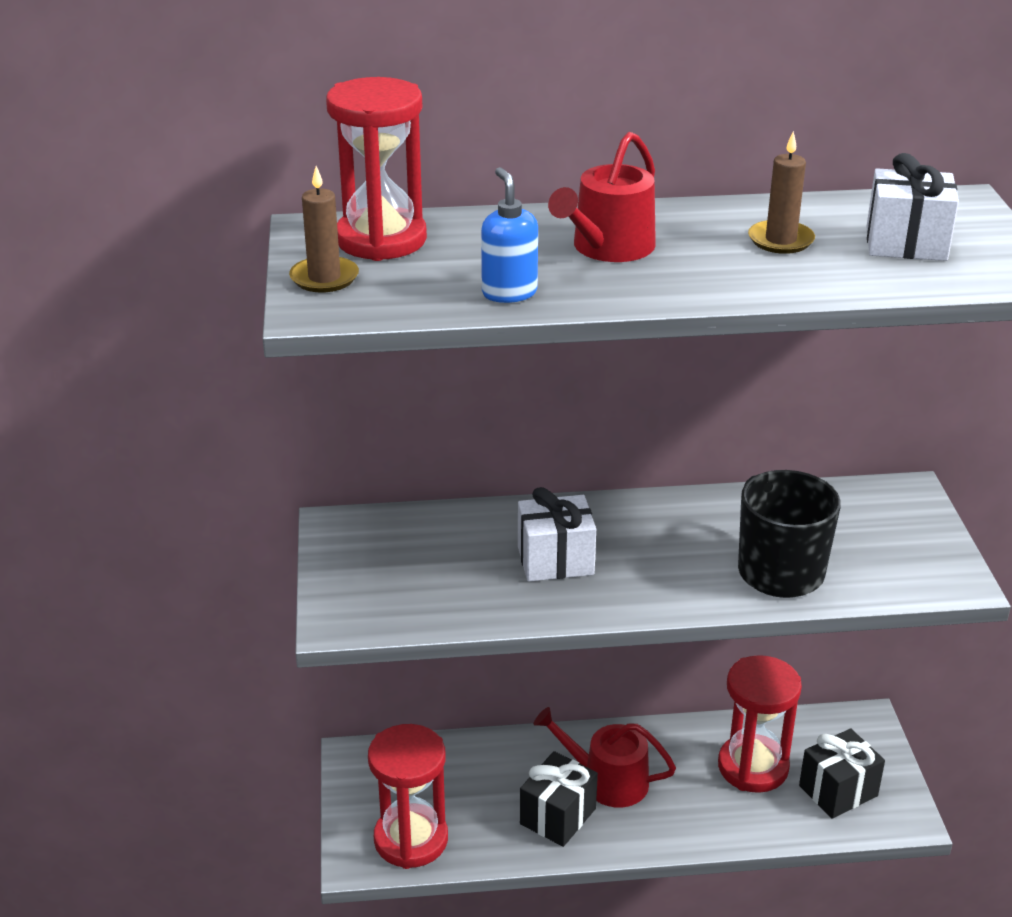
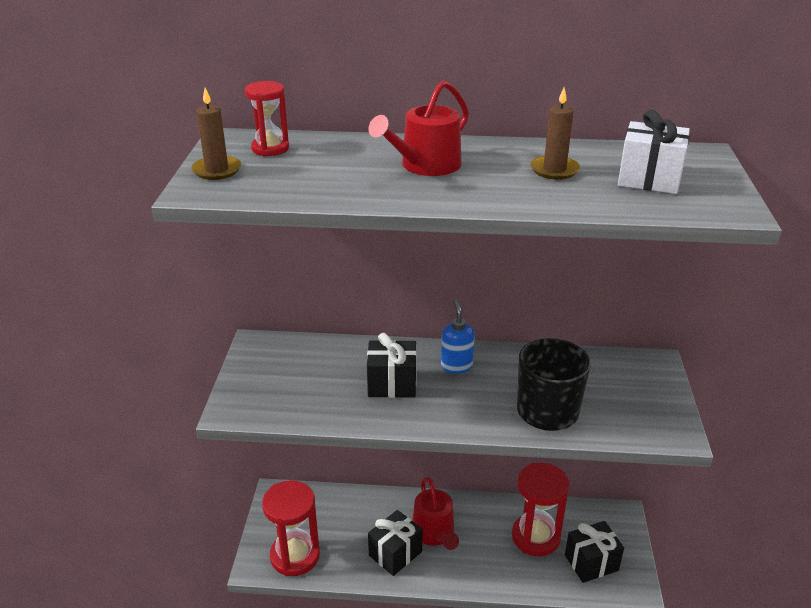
camera: 10 degrees right, 0 degrees up
(381, 240) = (270, 148): red hourglass -> red hourglass, size x0.59
(509, 293) = (339, 190): blue soap dispenser -> blue soap dispenser (456, 366)
(555, 560) = (392, 384): white gift -> black gift
(607, 781) = (434, 533): red watering can -> red watering can turned 135 degrees counterclockwise

